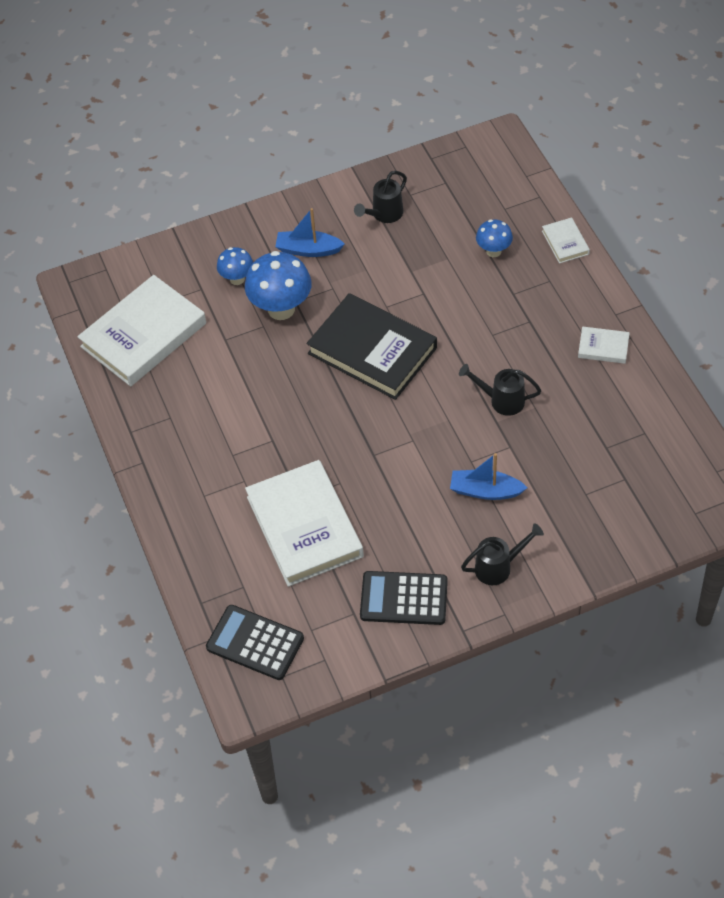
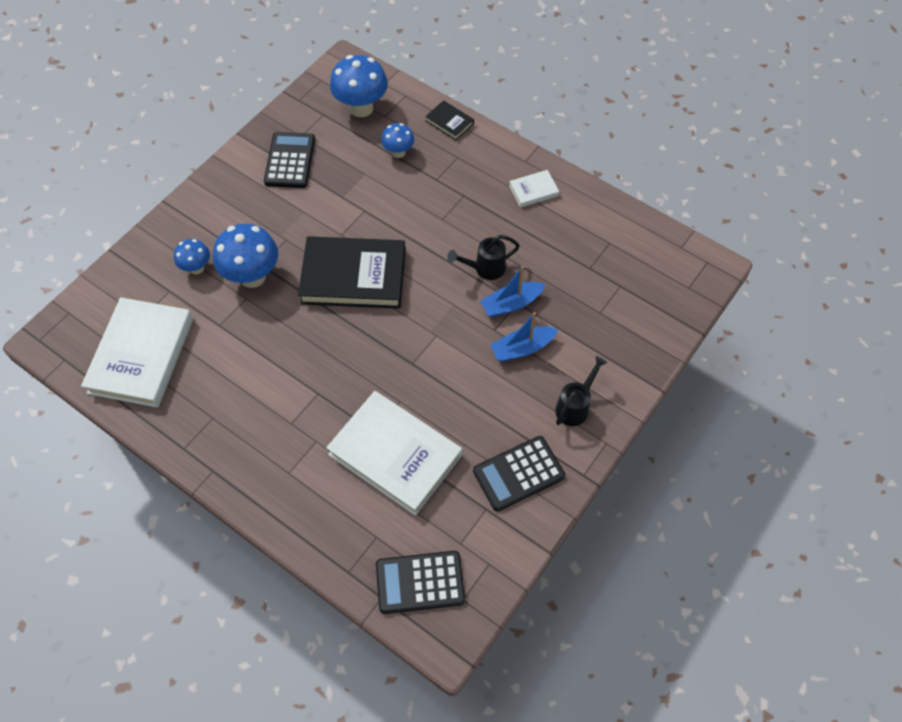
camera: 35 degrees left, 5 degrees up
(308, 250) = (244, 216): blue boat -> blue boat (511, 304)
(384, 214) = (290, 160): black watering can -> black calculator
(486, 192) = (361, 108): none -> blue mushroom
(565, 242) = (449, 122): white book -> black book

